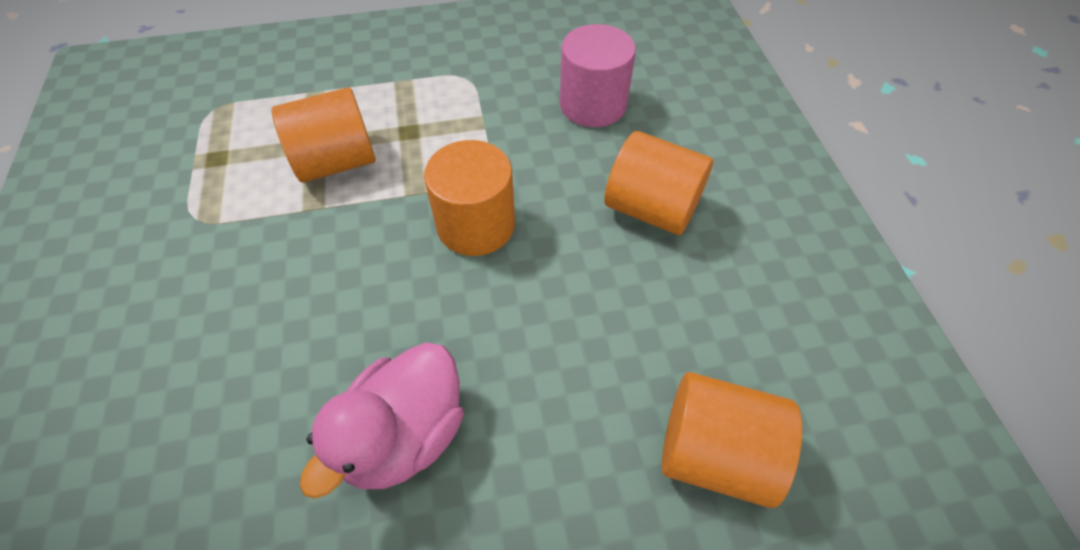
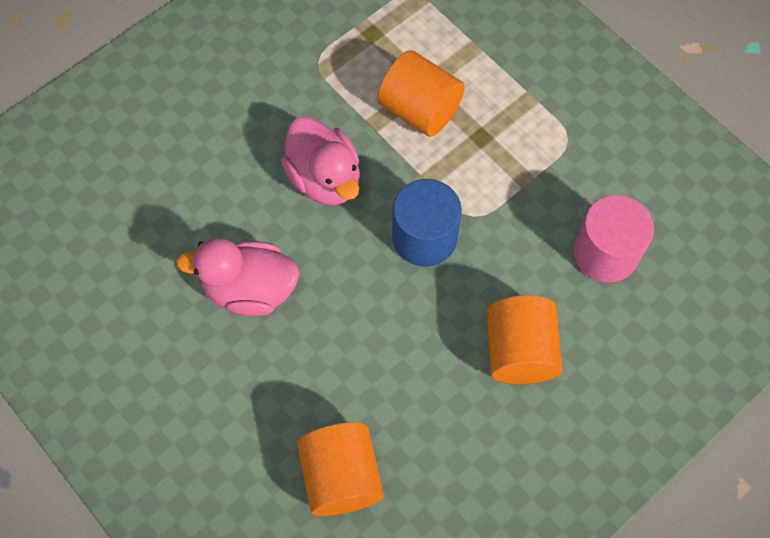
camera: 60 degrees right, 10 degrees up
(333, 280) = (325, 178): none -> pink duck
(476, 225) = (424, 237): orange cylinder -> blue cylinder

